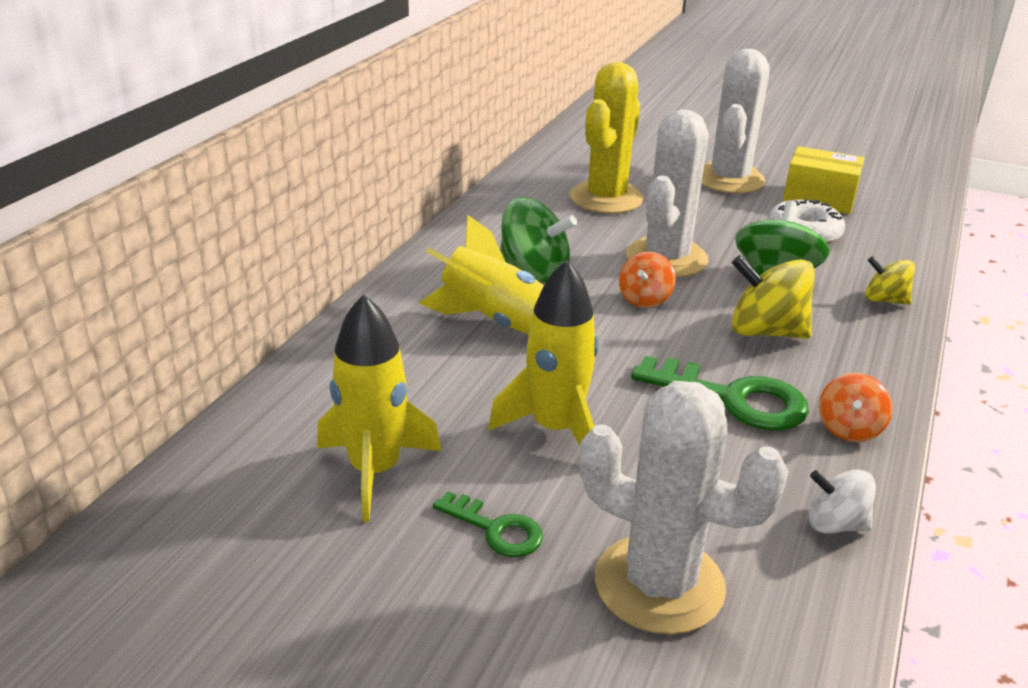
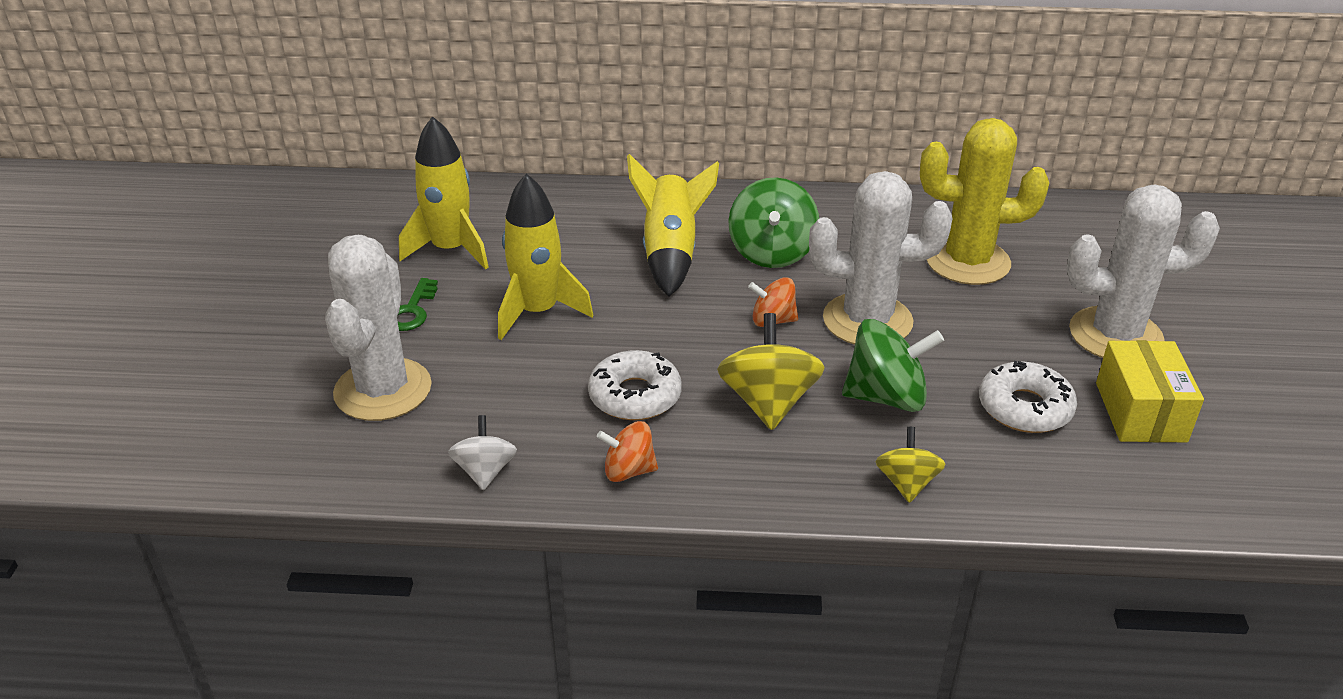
camera: 70 degrees right, 5 degrees up
(733, 399) = (635, 396): green key -> white donut

